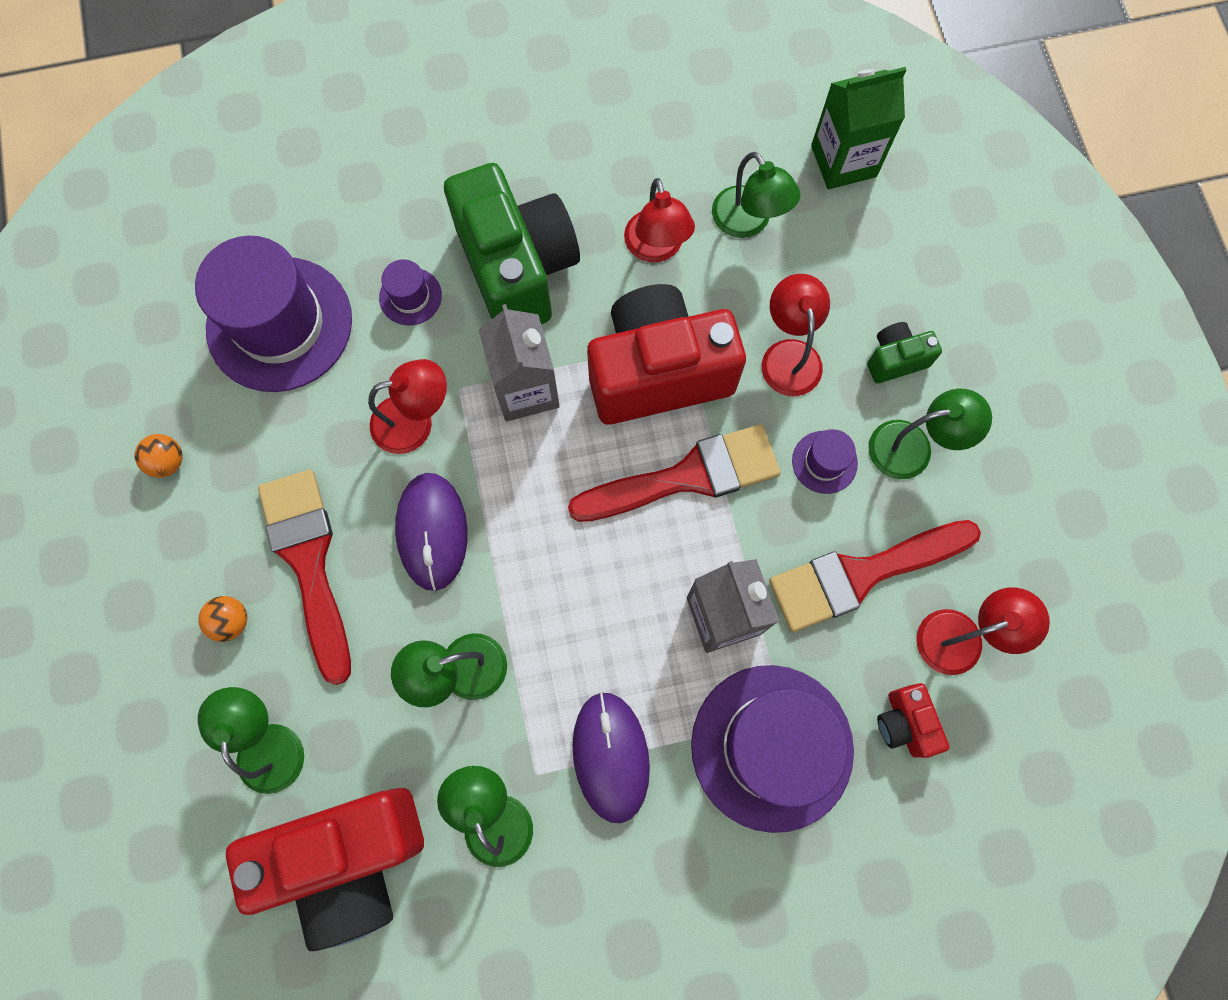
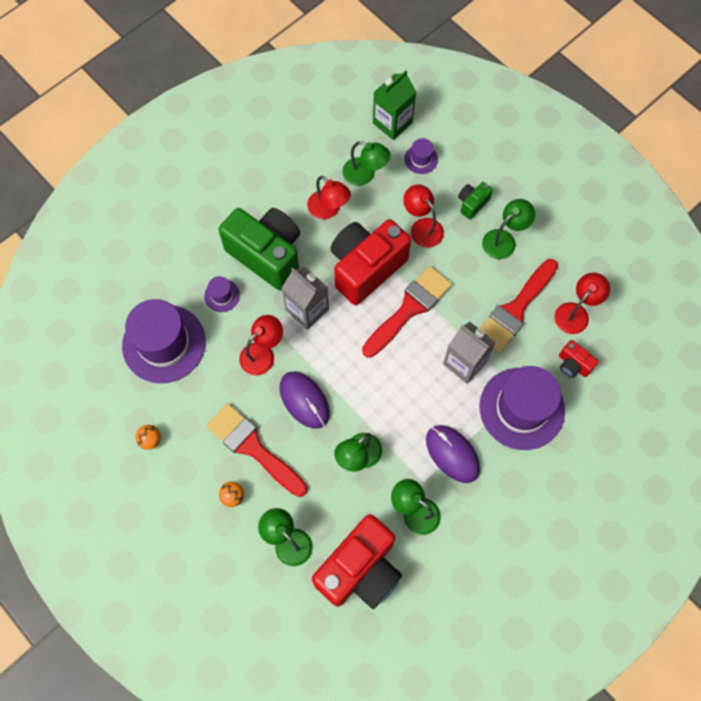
camera: 30 degrees left, 5 degrees down
(824, 462) = (468, 268): purple hat -> purple hat (421, 159)

